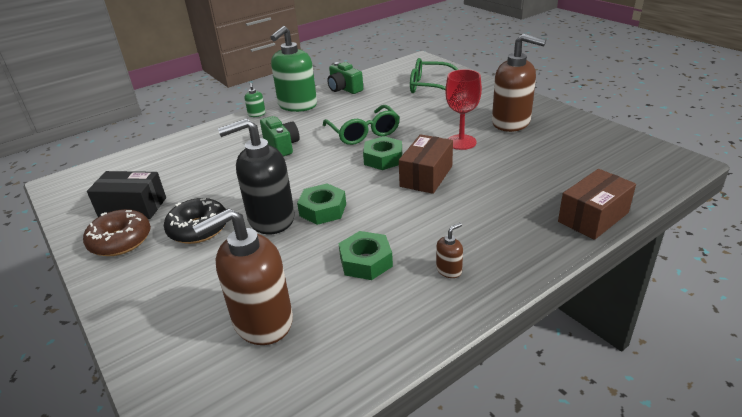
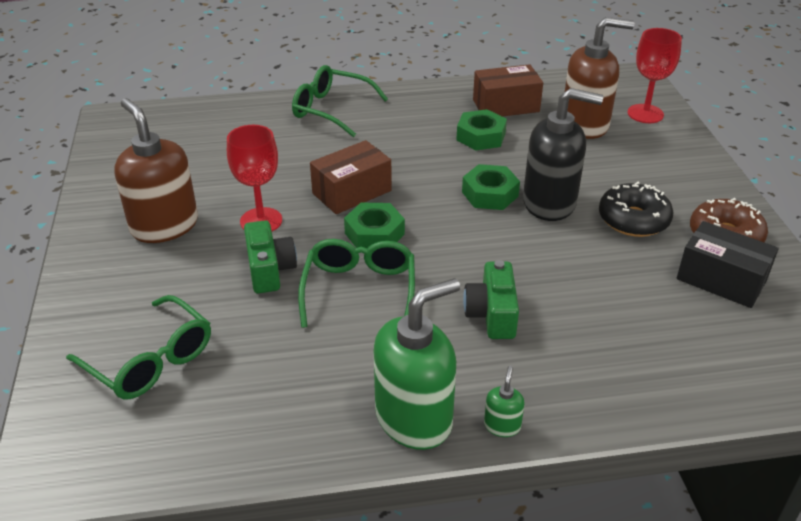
camera: 155 degrees left, 5 degrees up
(188, 373) = (645, 114): none -> red goblet
(344, 88) = (292, 436): green camera -> green camera (269, 270)
(449, 270) = (421, 111): brown soap dispenser -> none
(534, 237) = (331, 109): none -> green glasses
(593, 217) = (266, 106): brown box -> brown box (506, 106)

